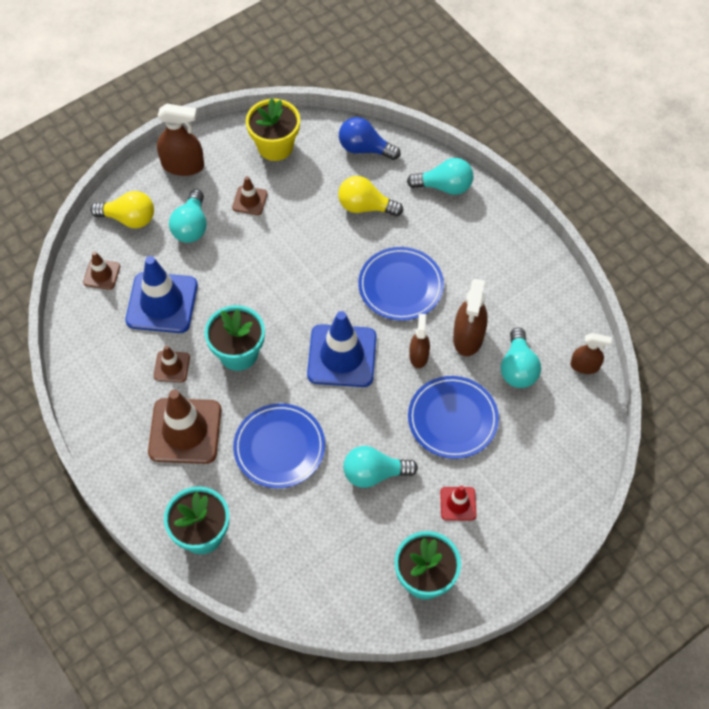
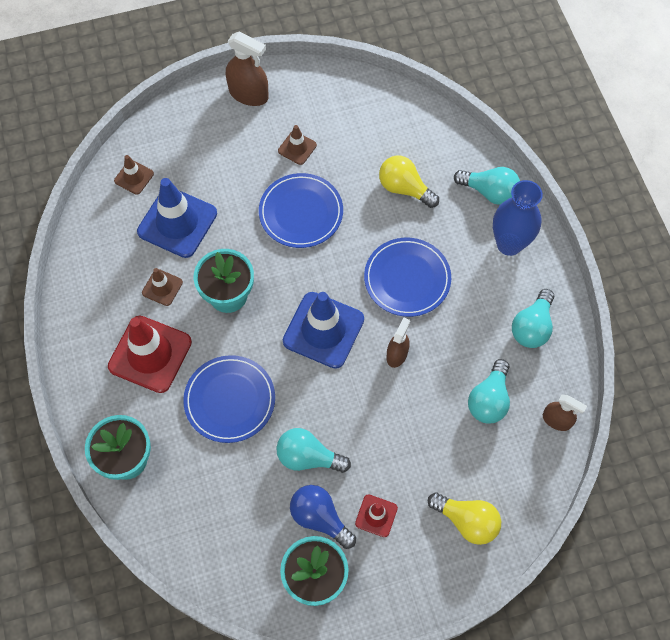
camera: 20 degrees right, 5 degrees up
(129, 218) = (179, 131): yellow light bulb -> yellow light bulb (467, 521)
(185, 431) = (150, 354): brown traffic cone -> red traffic cone
(191, 226) = (233, 156): turquoise light bulb -> turquoise light bulb (532, 327)
(275, 146) = (342, 102): yellow flower pot -> none
(364, 148) = (427, 130): blue light bulb -> blue light bulb (320, 518)
(452, 419) = (404, 429): blue plate -> blue plate (301, 212)
(468, 337) = (452, 352): brown spray bottle -> none
(480, 227) = (509, 244): none -> blue vase

